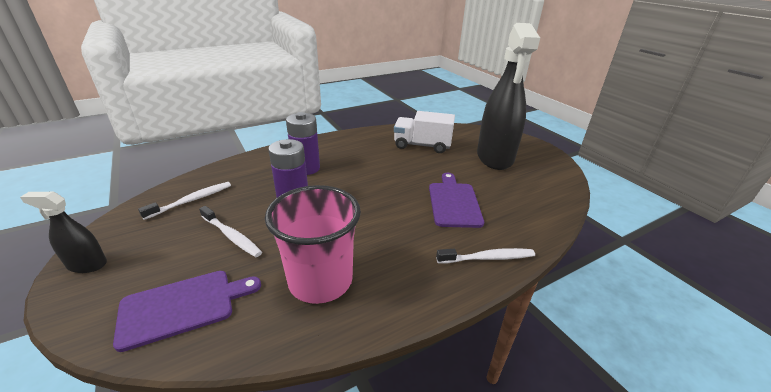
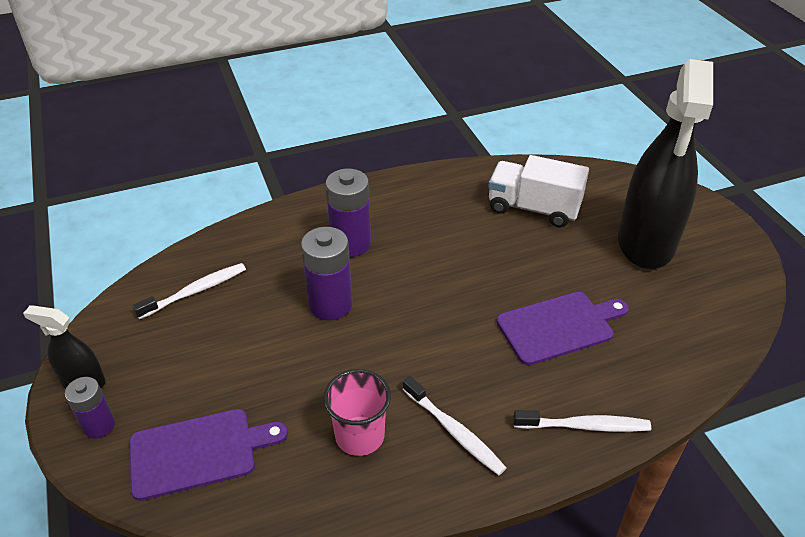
camera: 10 degrees right, 10 degrees up
(94, 295) = (99, 425): none -> purple battery
(231, 236) = (250, 356): white toothbrush -> white toothbrush (454, 431)
(320, 281) = (359, 436): pink cup -> pink cup, size x0.62
(454, 202) = (559, 327): purple cutting board -> purple cutting board turned 60 degrees clockwise

